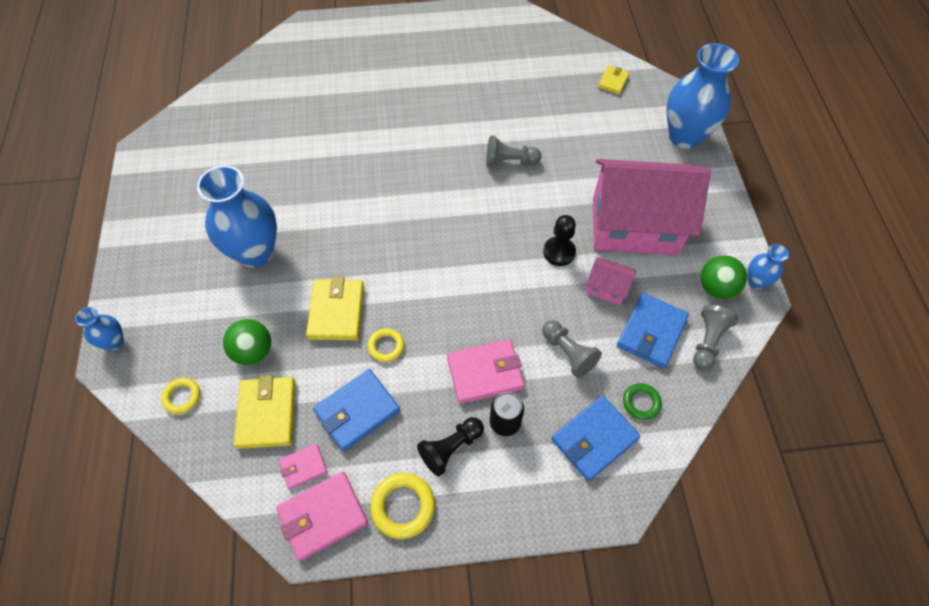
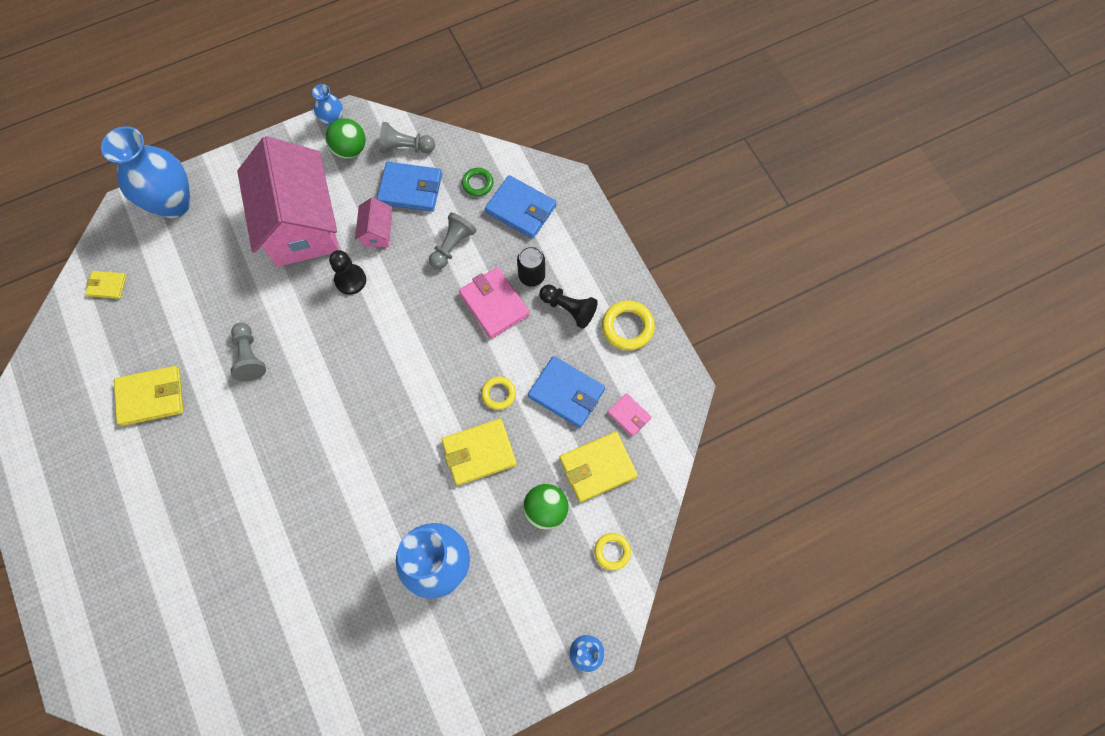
camera: 110 degrees left, 10 degrees up
(323, 516) = (659, 382): pink wallet -> none
(499, 93) = (151, 397): none -> yellow wallet

